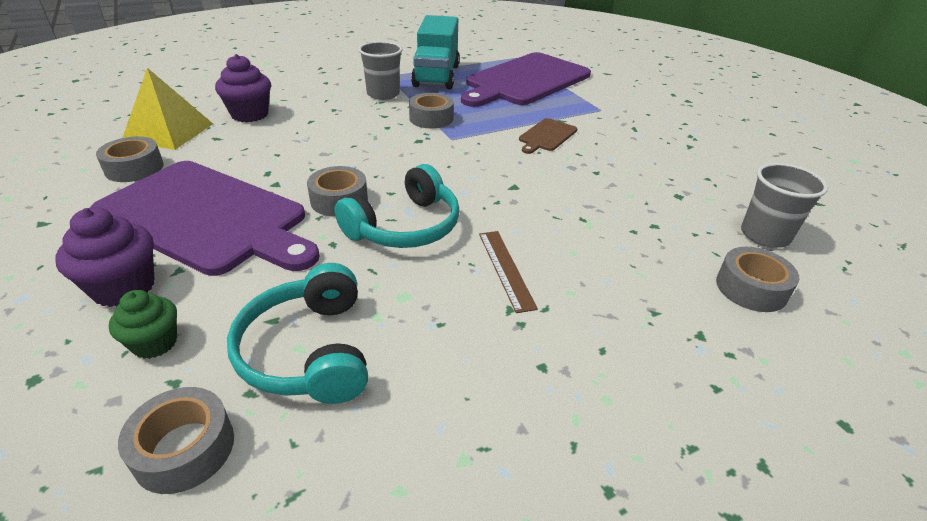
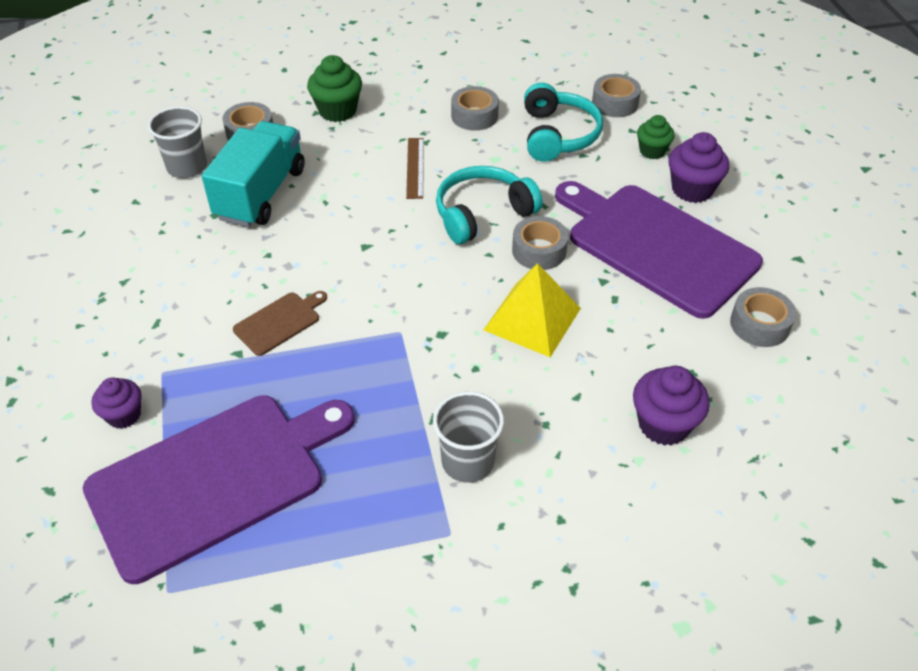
camera: 165 degrees left, 10 degrees up
(168, 131) = (757, 394): yellow pyramid -> yellow pyramid (532, 319)
(431, 118) = (412, 381): grey tape -> grey tape (474, 116)
(436, 76) = (362, 520): turquoise truck -> turquoise truck (261, 194)
(601, 94) = (124, 415): none -> purple cupcake
(671, 343) = (337, 111): none -> green cupcake

